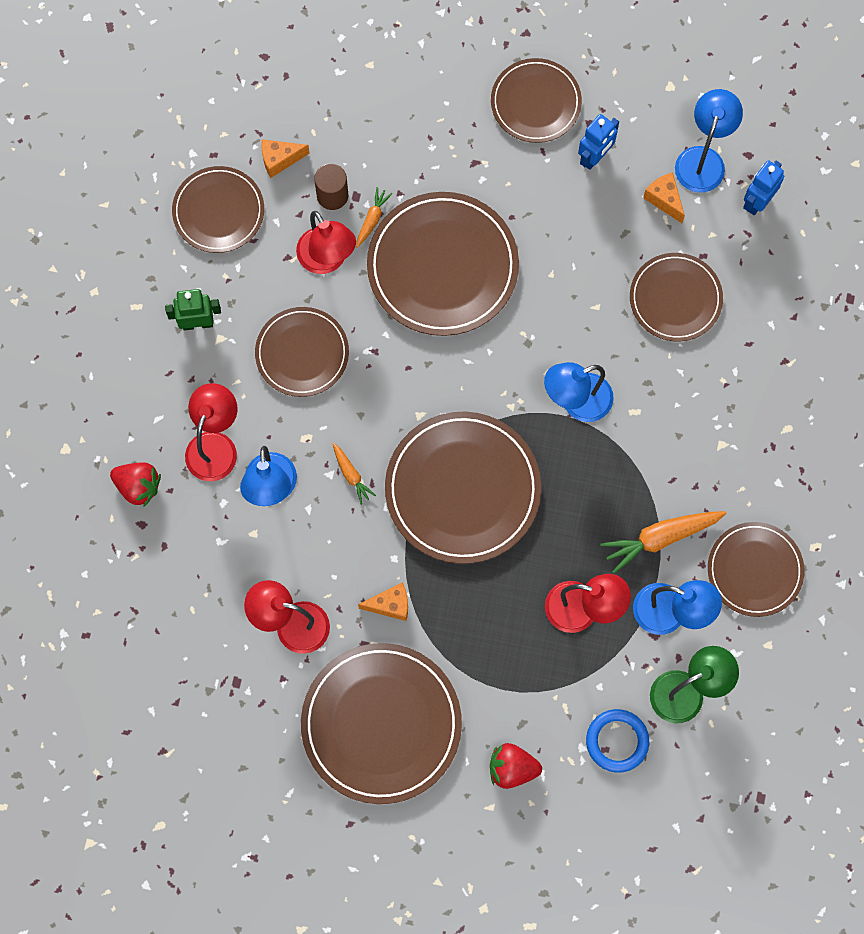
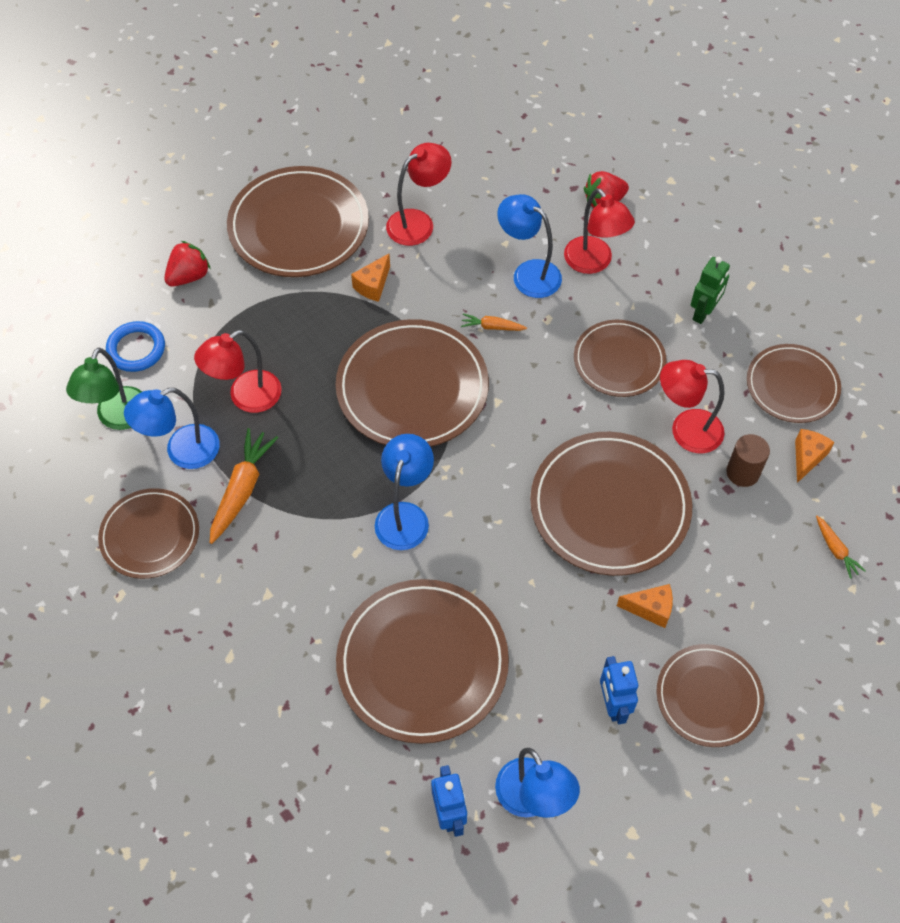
camera: 130 degrees right, 15 degrees down
(372, 219) = (696, 486): orange carrot -> orange carrot (836, 550)
(664, 199) = (521, 730): orange cheese -> orange cheese (650, 609)
(675, 298) = (422, 662): brown plate -> brown plate, size x1.63

